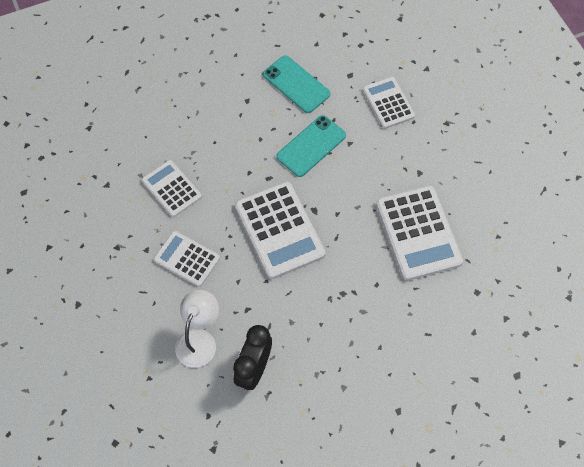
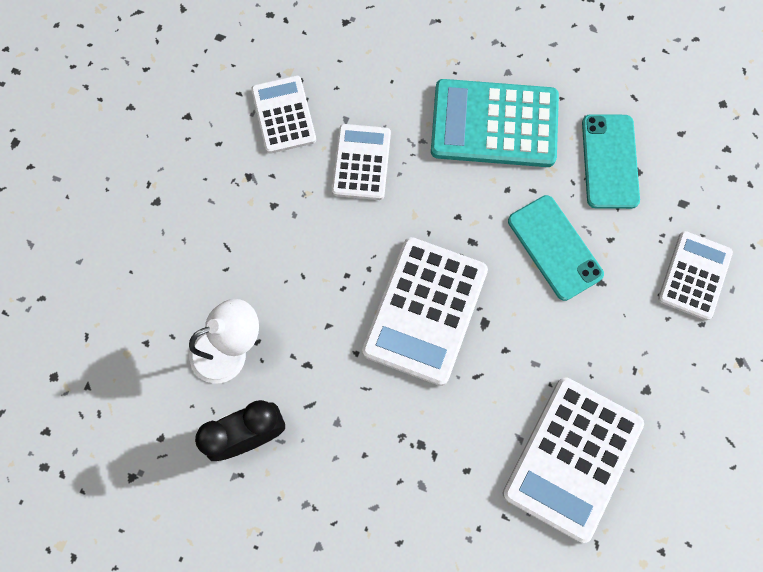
camera: 45 degrees right, 10 degrees up
(187, 259) = (302, 253): white calculator -> white calculator (283, 115)
(221, 114) = (494, 124): none -> turquoise calculator
(311, 146) = (554, 247): turquoise phone -> turquoise phone turned 60 degrees clockwise

